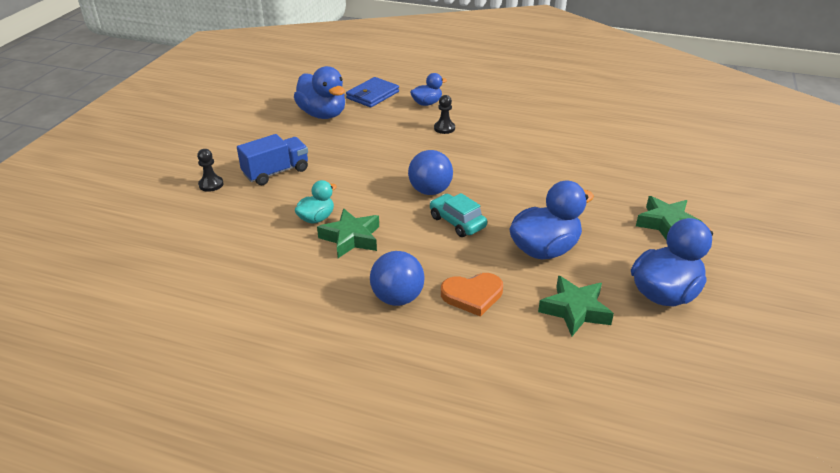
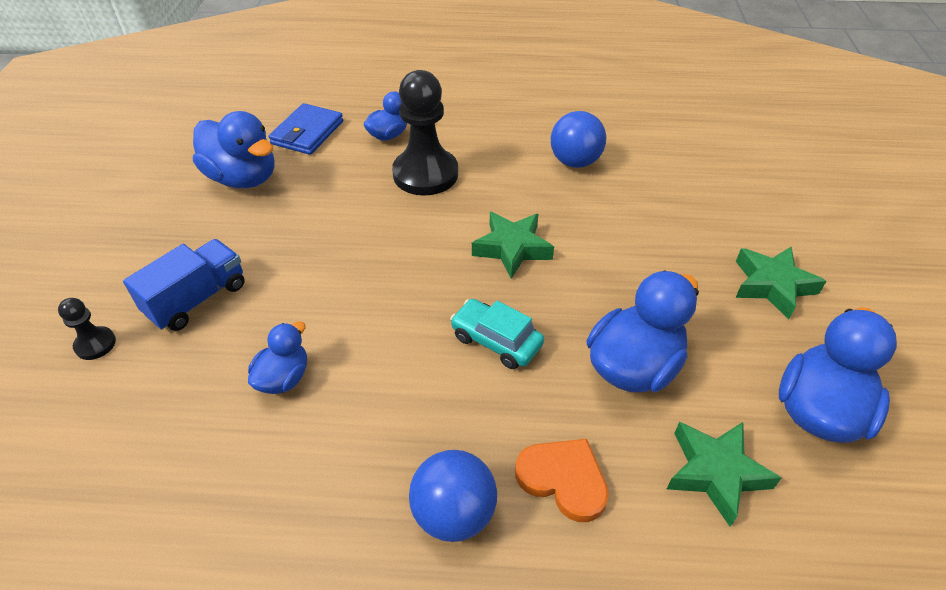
camera: 15 degrees left, 10 degrees up
(316, 218) = (283, 378): turquoise duck -> blue duck
(351, 238) = (348, 406): green star -> green star (512, 248)
(430, 191) = (439, 290): blue ball -> blue ball (575, 162)
(444, 128) = (425, 174): black pawn -> black pawn, size x2.18
(472, 295) = (563, 479): orange heart -> orange heart turned 120 degrees counterclockwise

